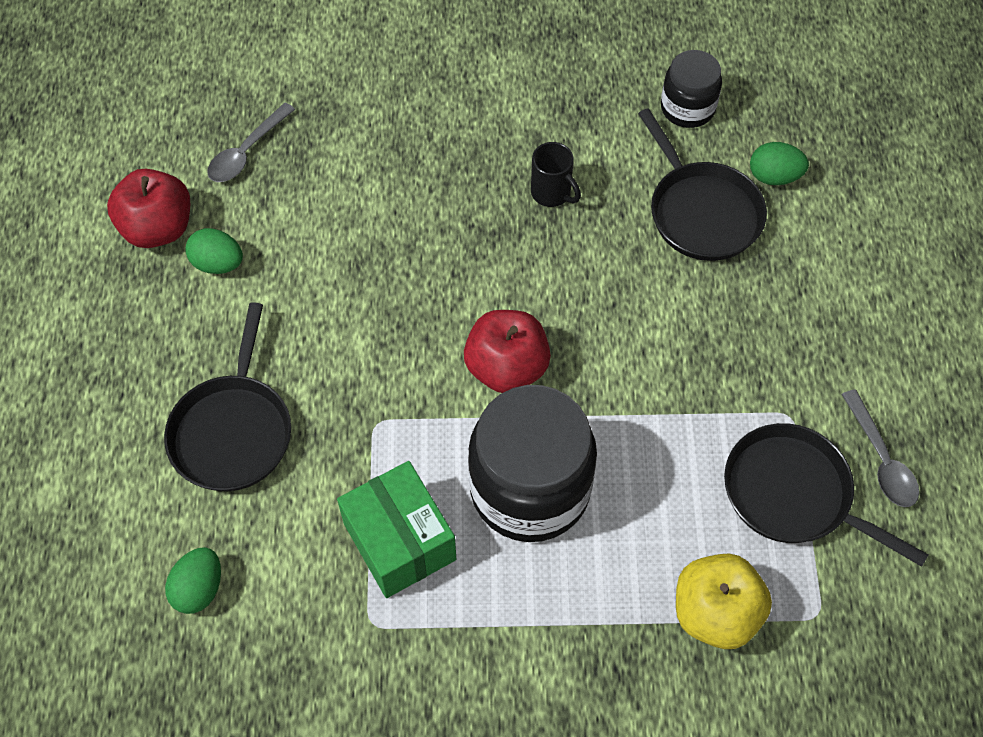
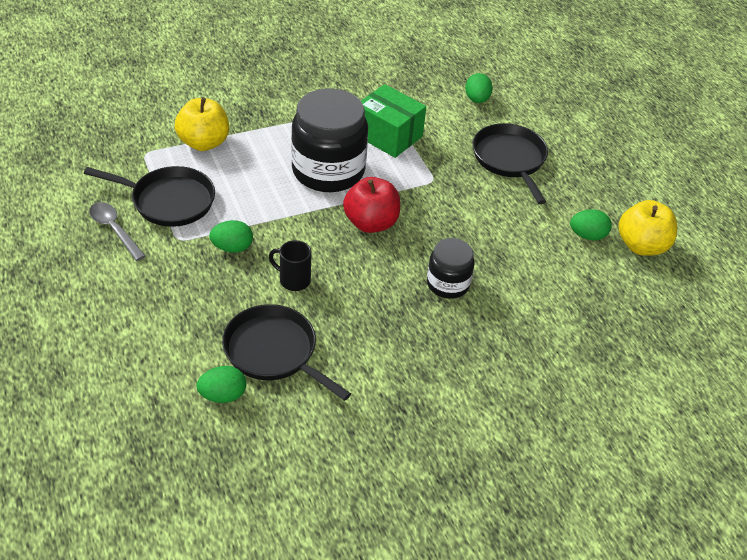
camera: 155 degrees right, 15 degrees down
(158, 228) = (641, 246): red apple -> yellow apple
(247, 152) = (628, 307): grey spoon -> none
(552, 193) = (393, 336): black mug -> black mug (293, 280)
(687, 108) = (312, 436): black jar -> black jar (448, 284)
(717, 379) = (232, 248): none -> green egg

